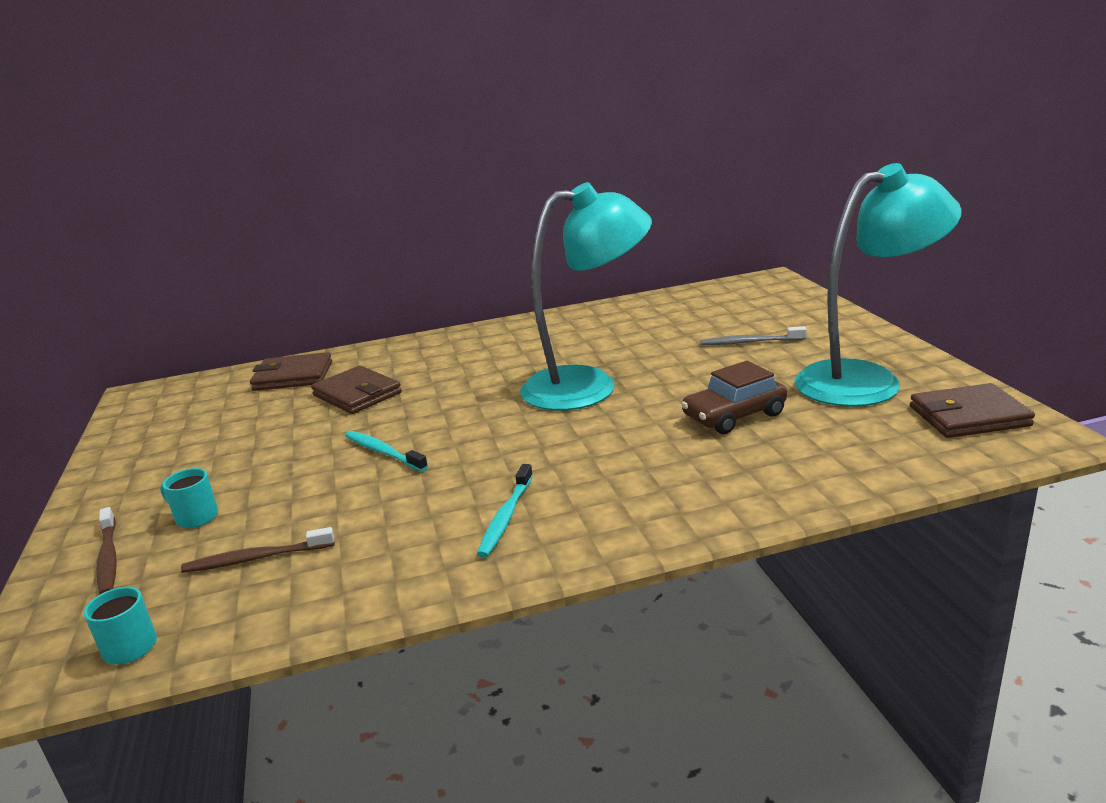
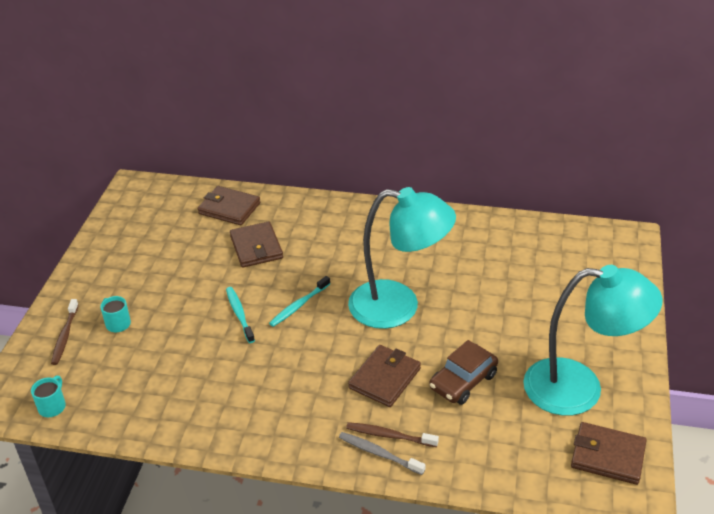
camera: 25 degrees right, 15 degrees up
(256, 558) = (132, 372): brown toothbrush -> brown toothbrush (389, 435)
(506, 517) = (269, 404): turquoise toothbrush -> turquoise toothbrush (299, 305)
(637, 443) = (384, 378): none -> brown wallet
(734, 415) = (463, 381): brown car -> brown car turned 45 degrees counterclockwise
(750, 342) = (541, 310): grey toothbrush -> grey toothbrush (379, 453)

